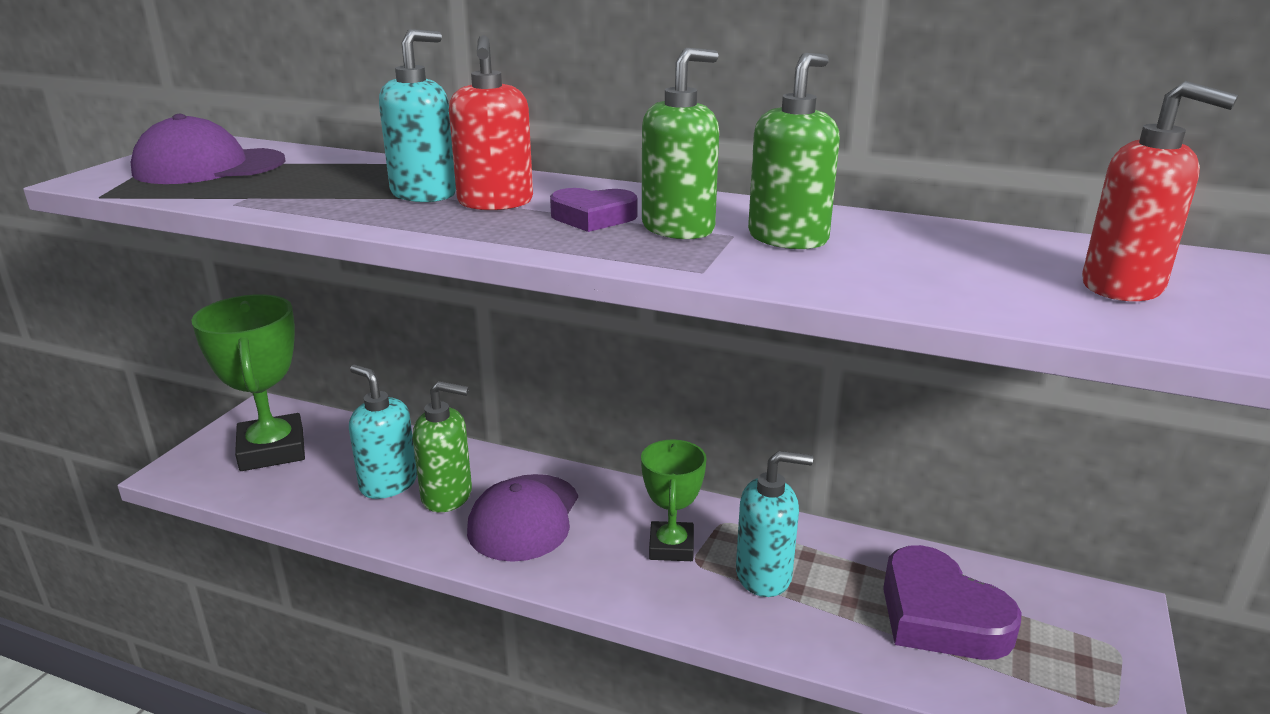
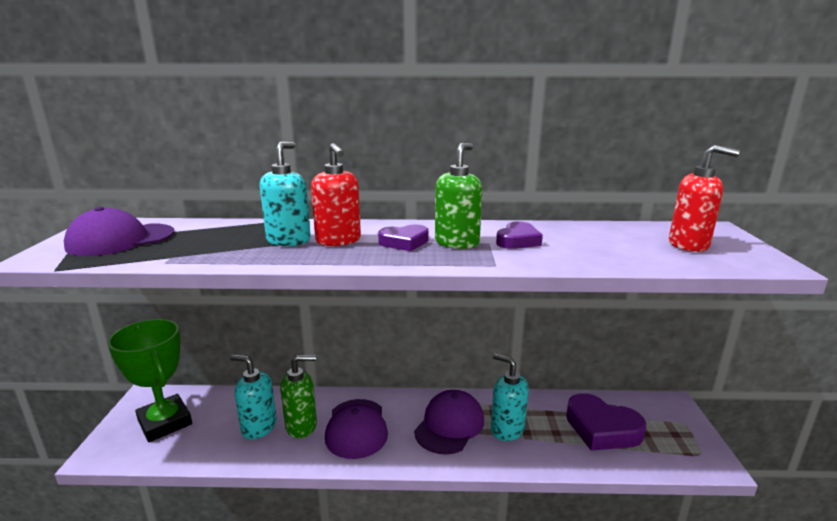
camera: 20 degrees left, 5 degrees down
(671, 547) = (449, 425): green trophy -> purple cap
(764, 575) = (507, 429): turquoise soap dispenser -> turquoise soap dispenser turned 120 degrees counterclockwise
(788, 238) = (518, 241): green soap dispenser -> purple heart

